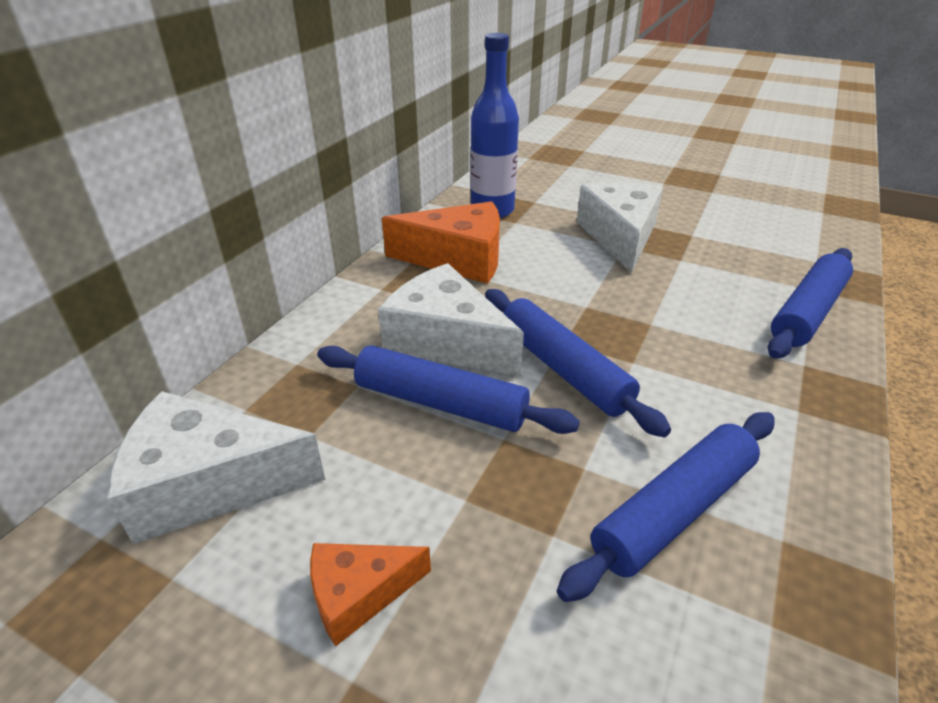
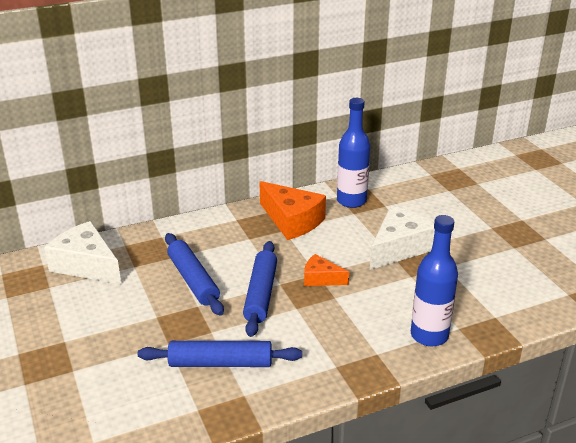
camera: 40 degrees right, 5 degrees down
(359, 594) = (91, 322): orange cheese -> orange cheese (321, 278)
(446, 340) = (230, 257): white cheese -> none
(807, 312) = (429, 335): blue rolling pin -> blue bottle

